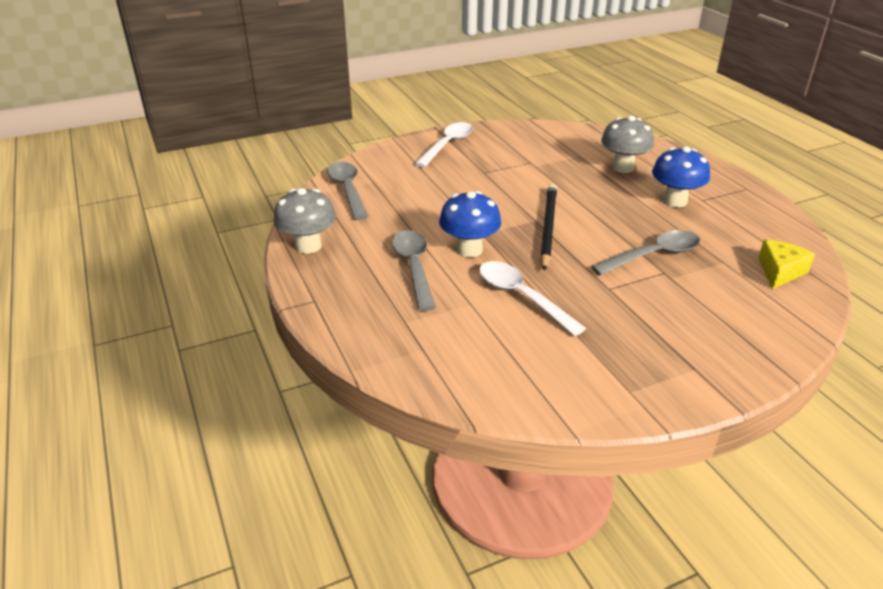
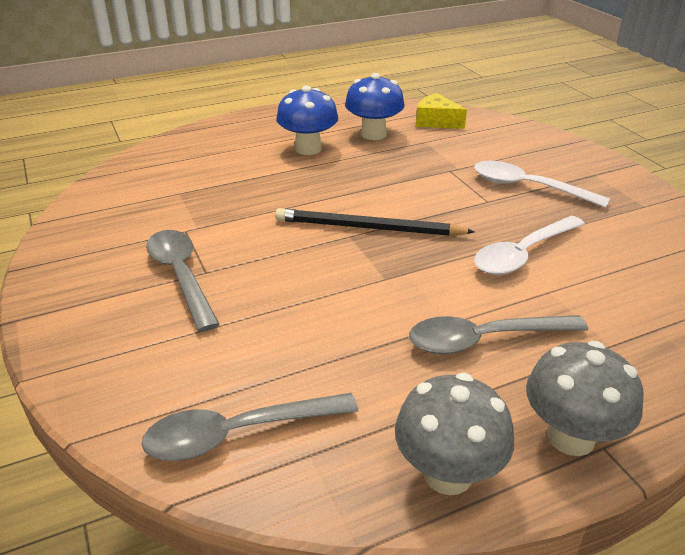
camera: 90 degrees left, 0 degrees up
(447, 145) = (93, 307): white spoon -> white spoon (528, 187)
(469, 250) = (429, 289): blue mushroom -> blue mushroom (373, 134)
(623, 167) = (222, 168): grey mushroom -> grey mushroom (571, 437)
(653, 255) = (420, 172): grey spoon -> grey spoon (181, 276)

